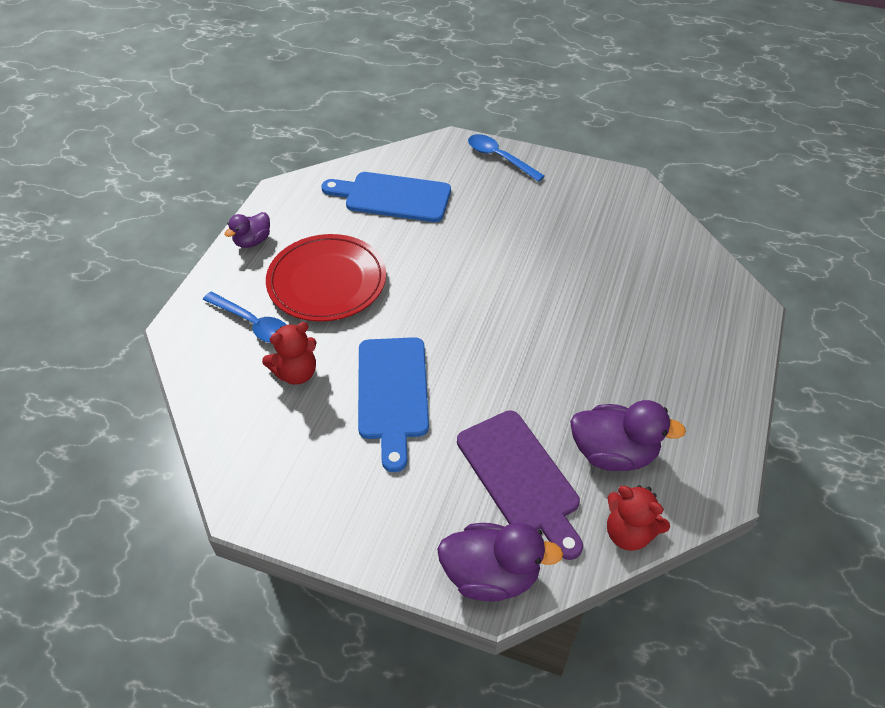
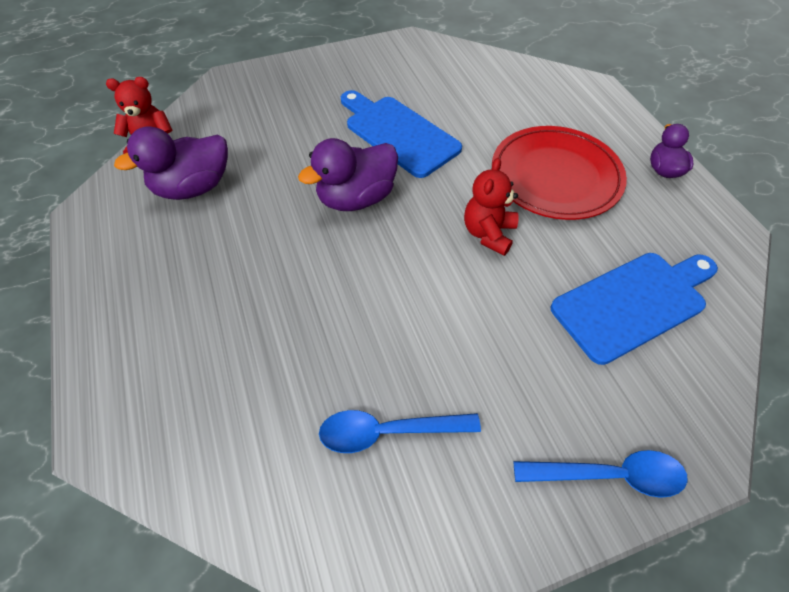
camera: 140 degrees right, 5 degrees up
(253, 324) = (555, 117): blue spoon -> blue spoon (387, 432)
(296, 373) = (479, 108): red teddy bear -> red teddy bear (488, 234)
(491, 575) = (235, 85): purple duck -> purple duck (356, 198)
(520, 477) = (255, 136): purple cutting board -> none

